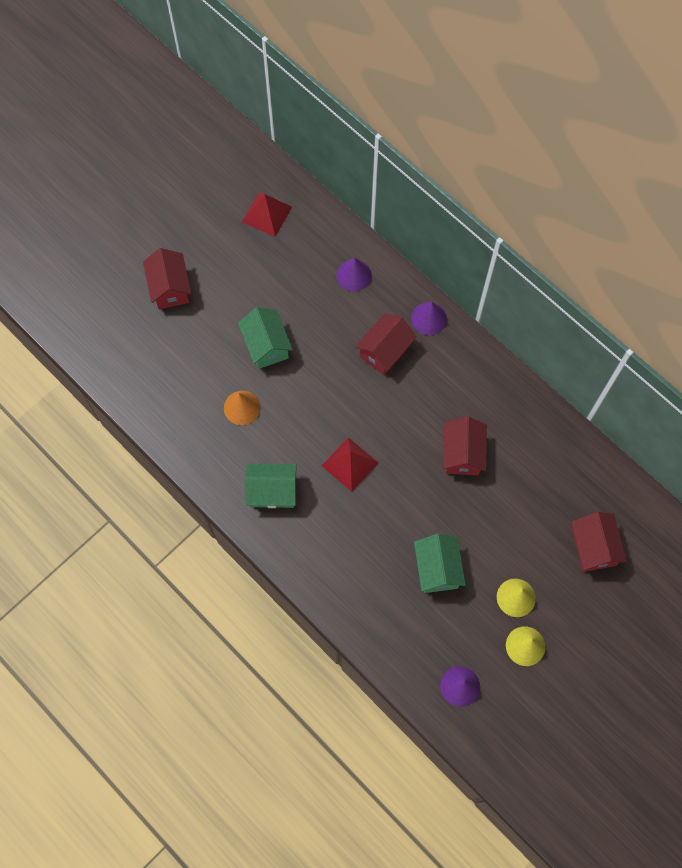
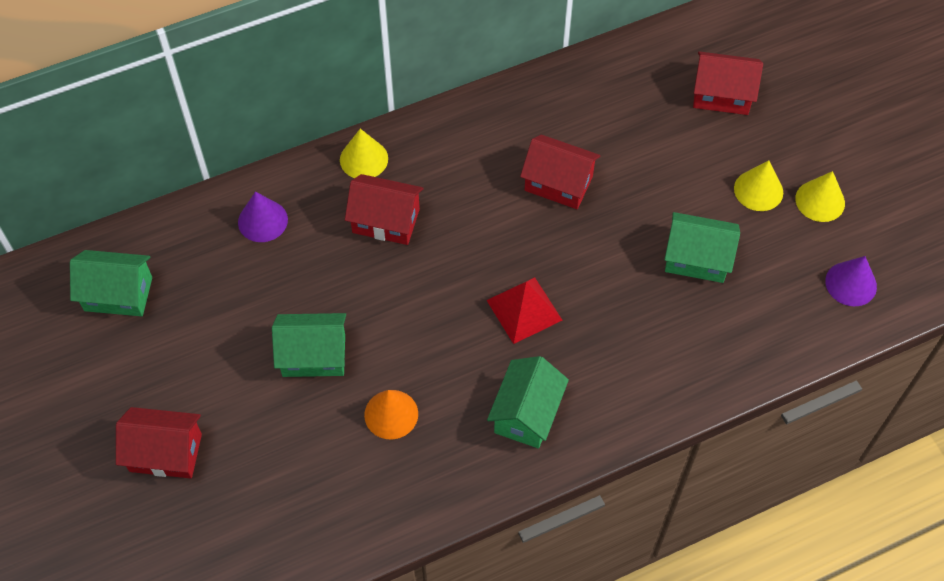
camera: 70 degrees left, 10 degrees down
(266, 214) = (118, 294): red pyramid -> green house
(384, 351) = (386, 221): red house -> red house turned 45 degrees counterclockwise
(429, 318) = (364, 159): purple cone -> yellow cone

